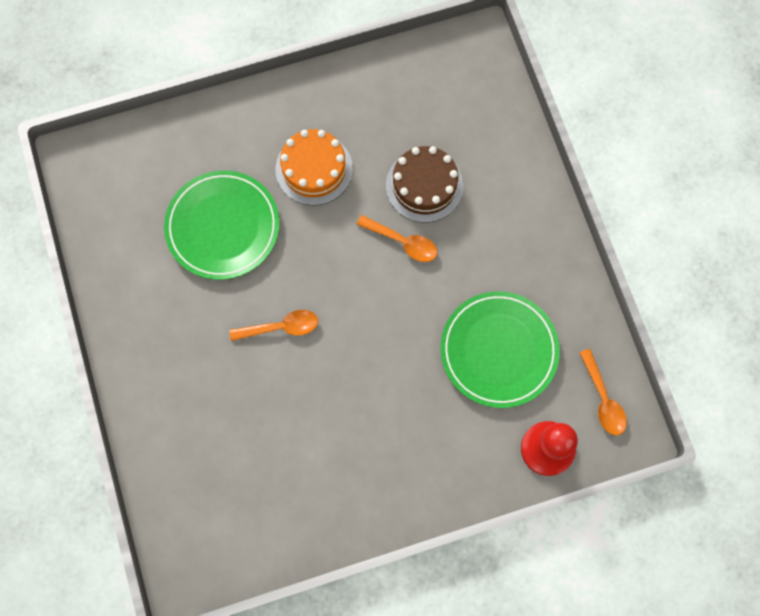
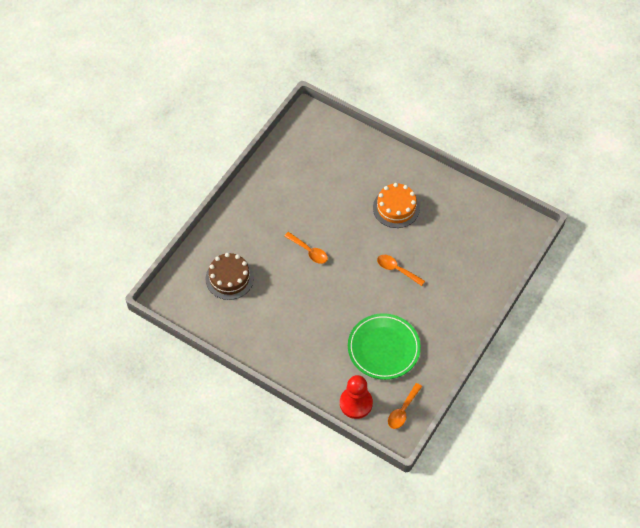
camera: 50 degrees right, 15 degrees down
(223, 227) = (333, 193): green plate -> none
(402, 242) = (397, 269): orange spoon -> orange spoon turned 135 degrees clockwise
(424, 186) = (433, 258): brown cake -> brown cake (229, 278)

